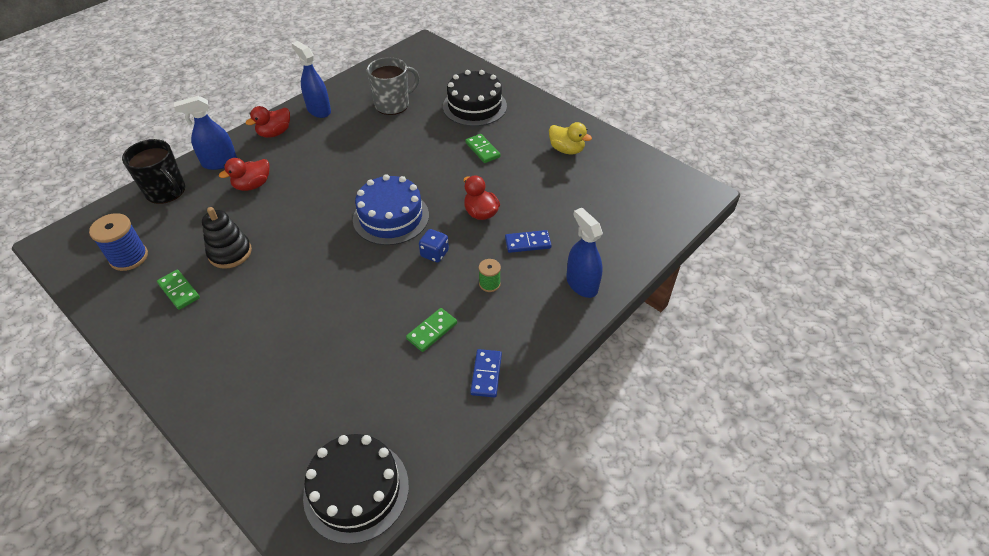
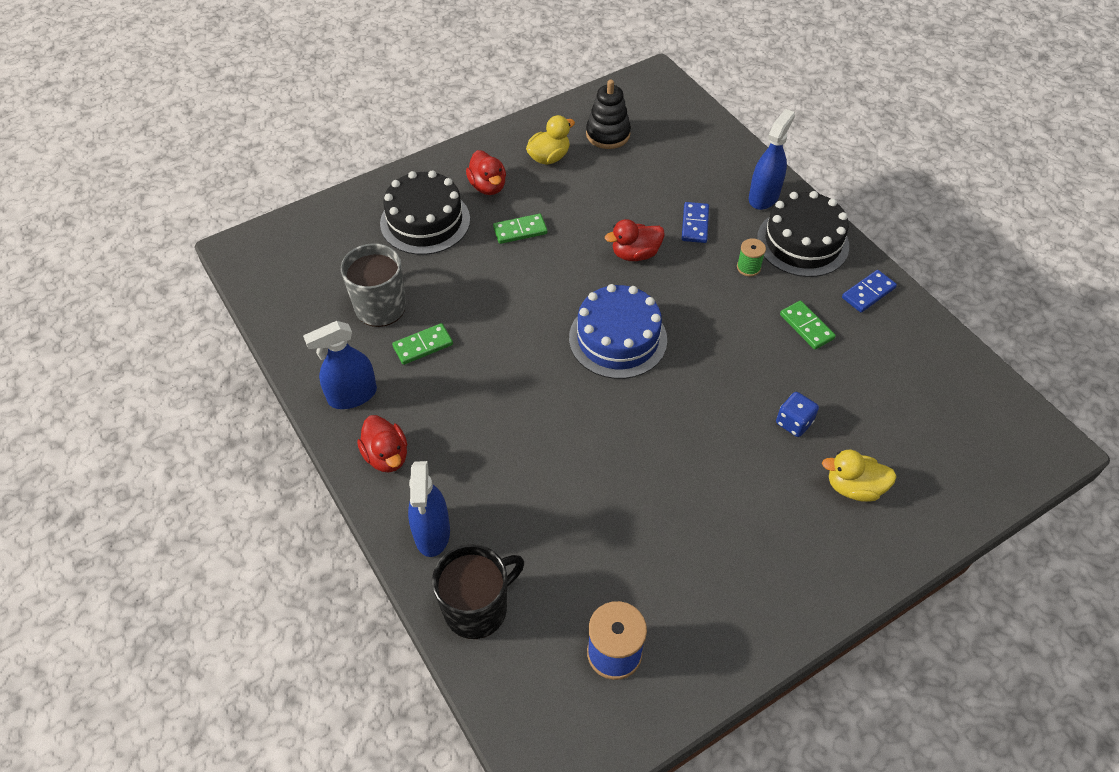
camera: 75 degrees left, 5 degrees up
(179, 291) = (696, 582): green domino -> green domino (423, 346)
(230, 253) = (637, 520): black stacking toy -> black stacking toy (608, 134)
(252, 185) = (503, 489): red duck -> red duck (488, 186)
(263, 379) = (853, 487): none -> yellow duck
(356, 490) = (993, 414): black cake -> black cake (802, 242)
(434, 253) = (691, 306): blue dice -> blue dice (794, 422)
(486, 374) = (868, 293): blue domino -> blue domino turned 60 degrees counterclockwise
(581, 284) = (763, 197): blue spray bottle -> blue spray bottle turned 135 degrees clockwise

